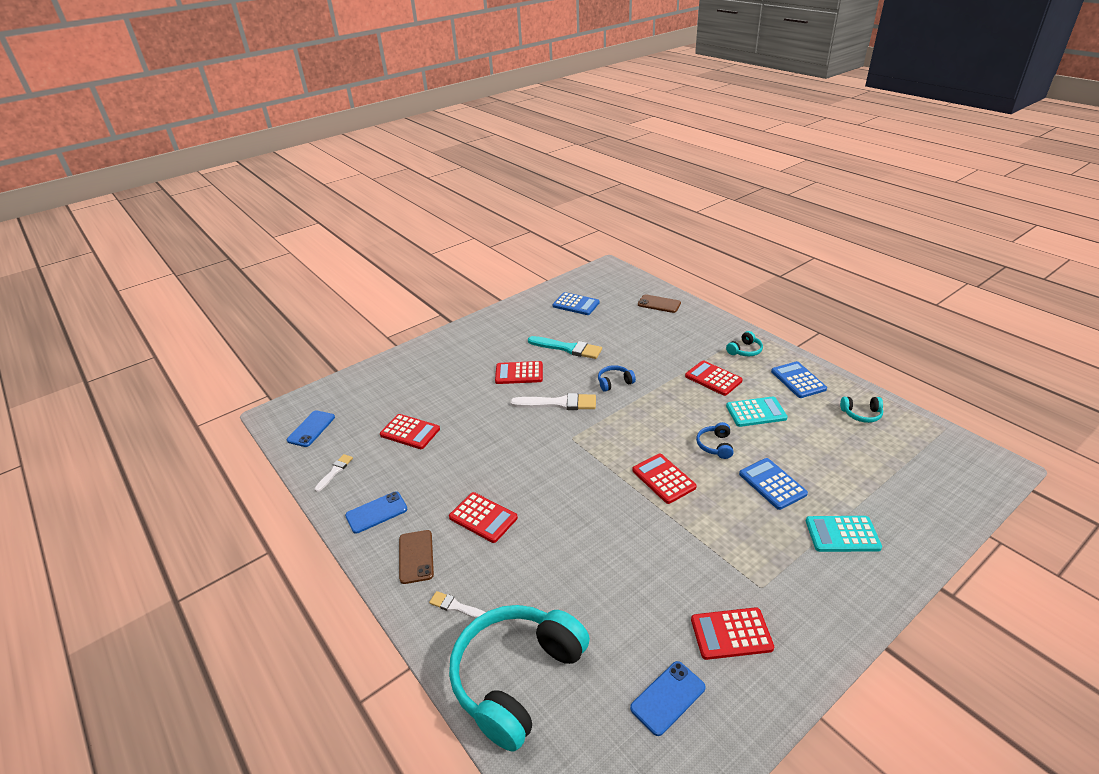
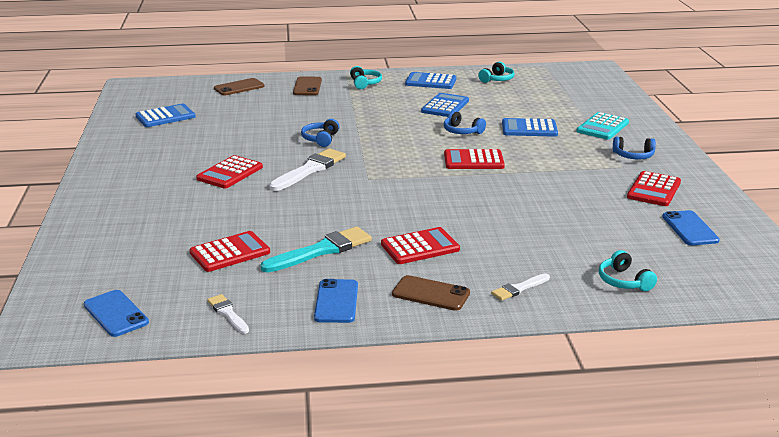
camera: 60 degrees left, 10 degrees down
(516, 678) = (624, 281): turquoise headphones -> turquoise headphones, size x0.41
(568, 348) = (232, 141): turquoise brush -> turquoise brush (321, 250)
(700, 329) = (307, 86): none -> brown phone
(713, 378) = (381, 105): red calculator -> none
(756, 412) = (445, 106): turquoise calculator -> blue calculator
(797, 586) = (633, 156): none -> blue headphones

